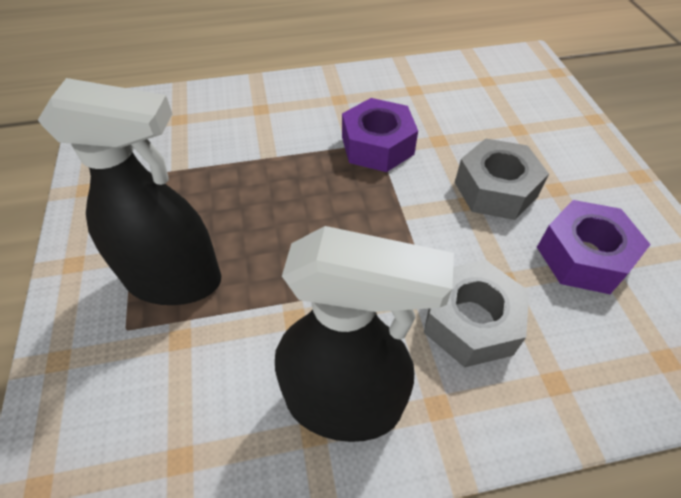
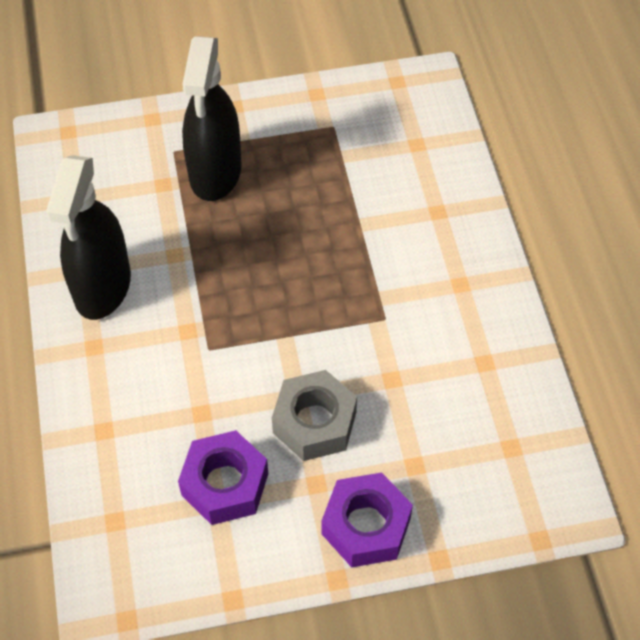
camera: 90 degrees right, 5 degrees up
(377, 145) = (380, 319): purple nut -> purple nut (366, 526)
(471, 321) = (162, 377): grey nut -> none

